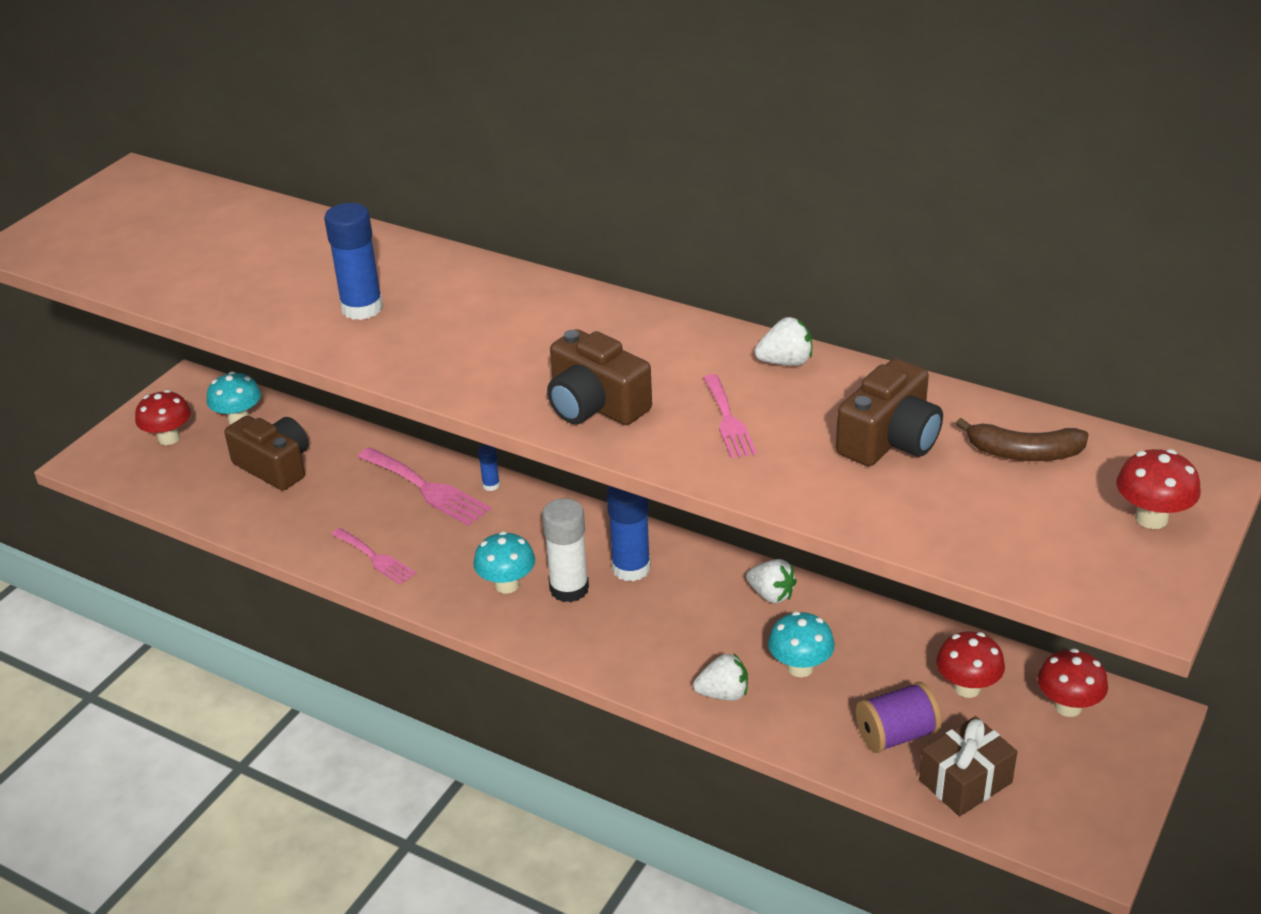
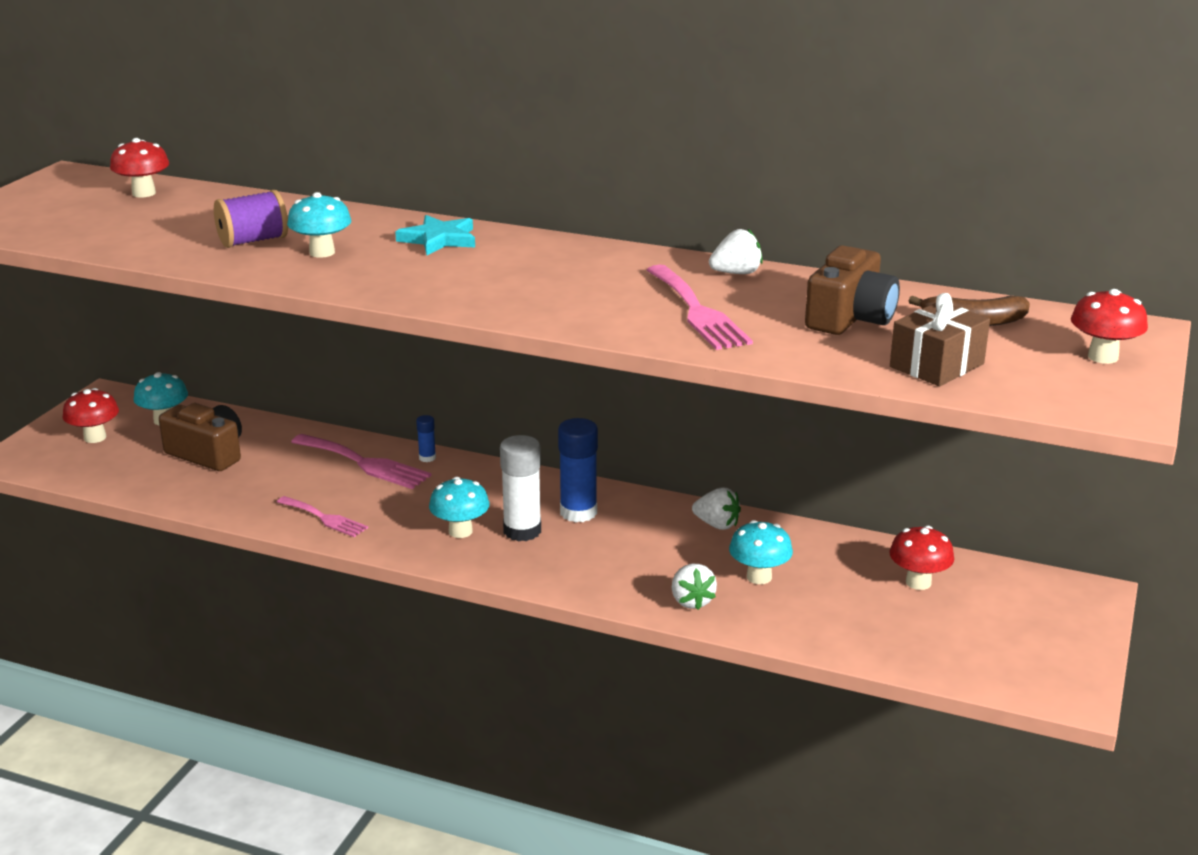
camera: 10 degrees left, 10 degrees down
(362, 308) = (322, 252): blue glue stick -> turquoise mushroom
(485, 293) = (439, 239): none -> turquoise star
(595, 405) = (569, 307): brown camera -> none
(723, 694) = (691, 601): white strawberry -> white strawberry turned 90 degrees clockwise
(728, 420) = (697, 311): pink fork -> pink fork, size x1.58
(896, 735) = (863, 622): purple spool -> purple spool (253, 241)
(965, 781) = (937, 652): brown gift -> brown gift (936, 365)
(1068, 706) = (1014, 590): red mushroom -> red mushroom (144, 193)

